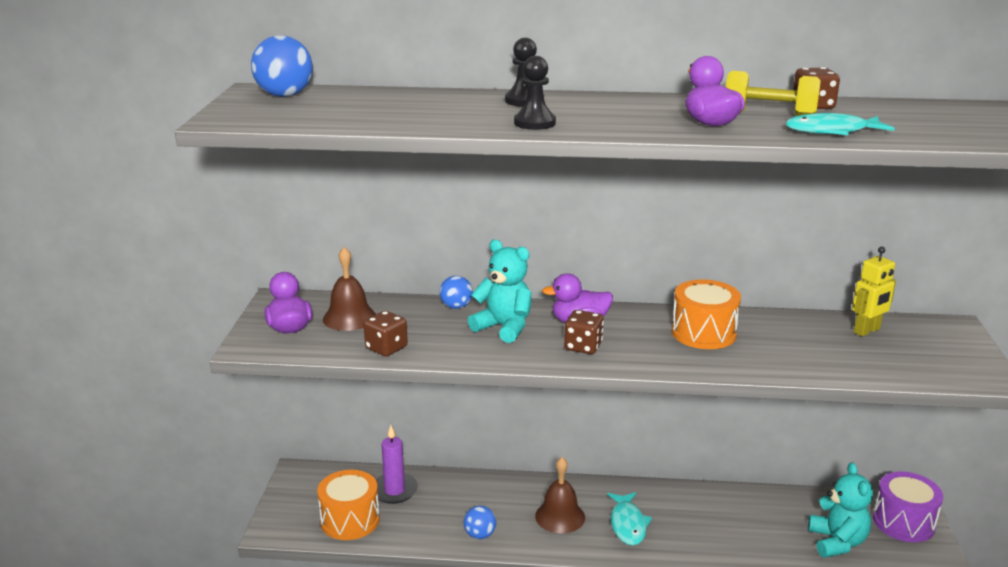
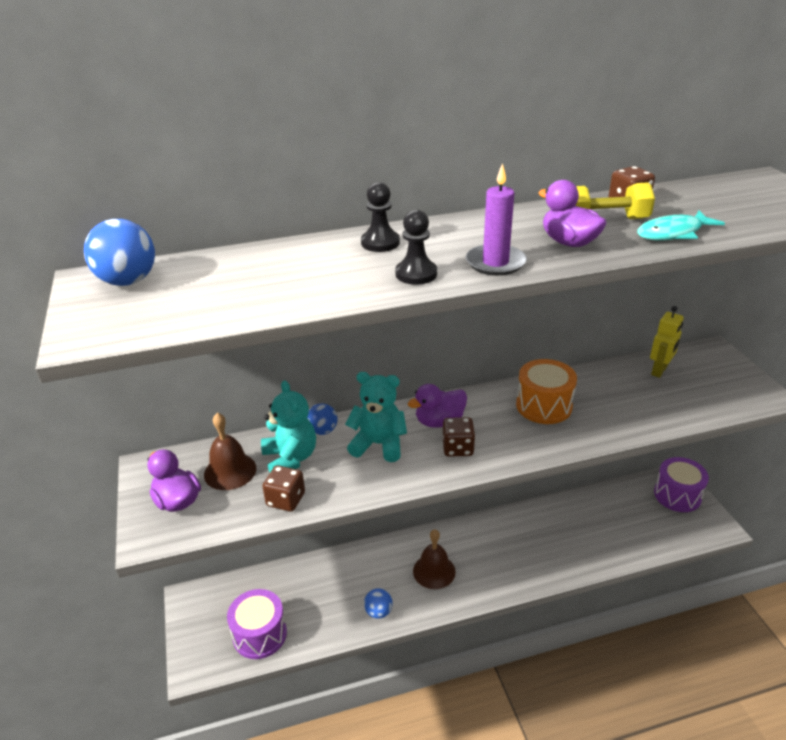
camera: 20 degrees left, 10 degrees up
(350, 520) = (260, 634): orange drum -> purple drum
(394, 490) = (285, 589): purple candle -> purple candle (495, 263)
(628, 524) = (489, 561): turquoise fish -> none
(837, 542) = (643, 528): turquoise teddy bear -> turquoise teddy bear (290, 458)

